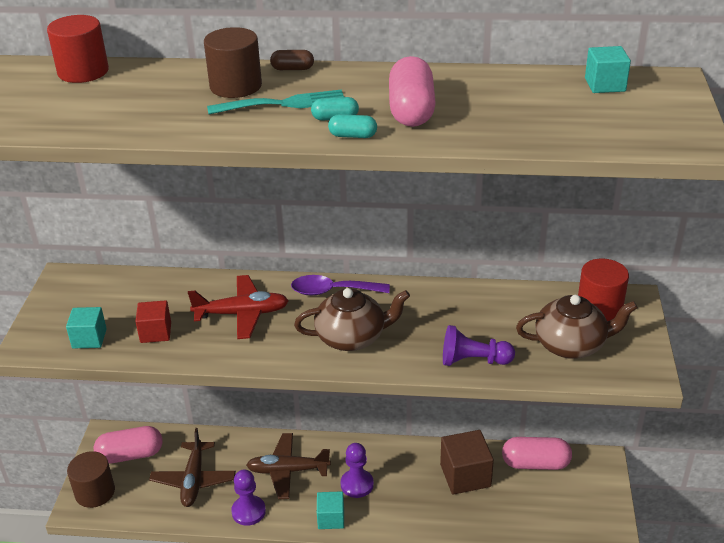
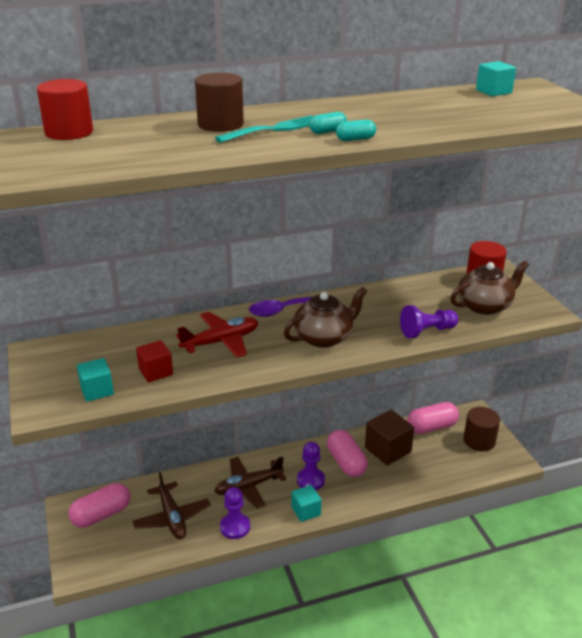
camera: 25 degrees left, 5 degrees down
(95, 492) = (85, 555): brown cylinder -> brown cylinder (479, 440)
(292, 69) = (254, 110): brown capsule -> none
(411, 110) = (379, 120): pink capsule -> pink capsule (346, 462)

